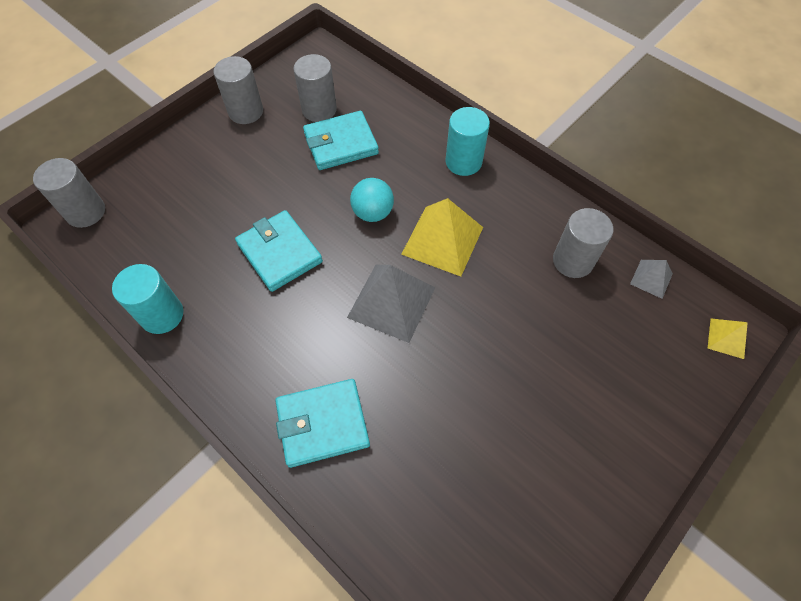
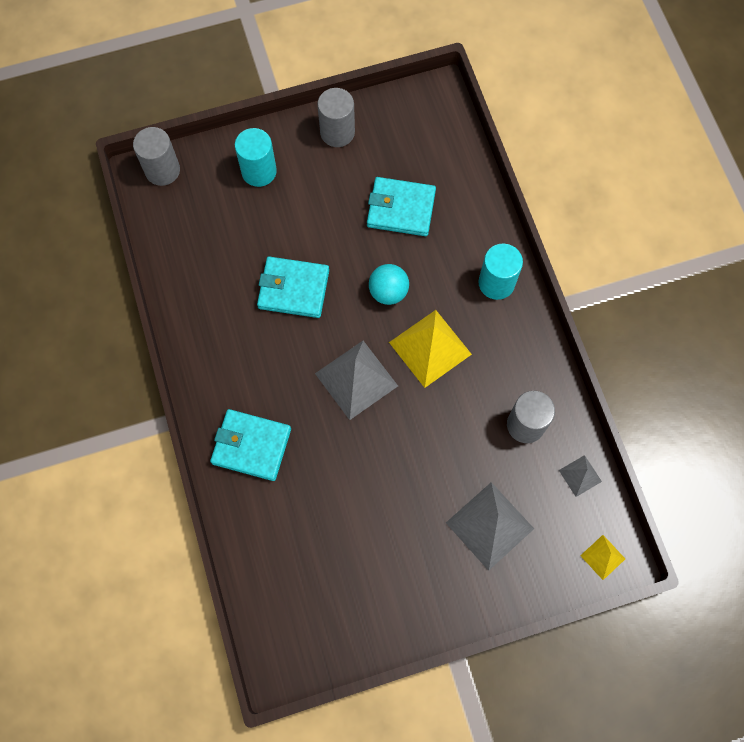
camera: 30 degrees right, 10 degrees up
(162, 315) = (180, 296): turquoise cylinder -> turquoise cylinder (259, 171)
(279, 253) = (293, 289): turquoise wallet -> turquoise wallet turned 75 degrees counterclockwise
(319, 110) = (402, 162): grey cylinder -> none
(609, 367) = (489, 525): none -> grey pyramid

